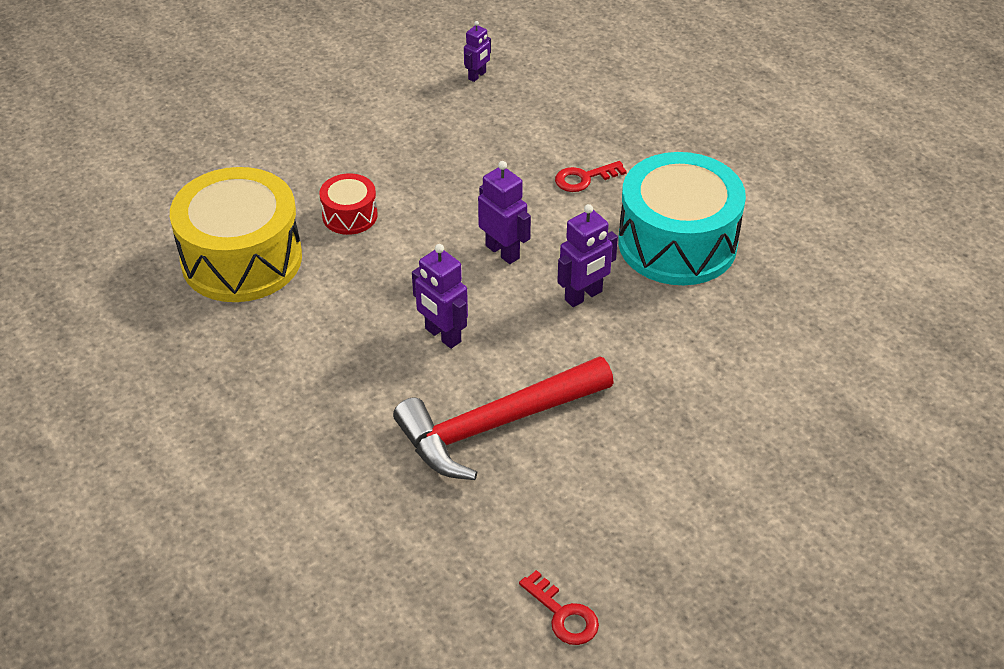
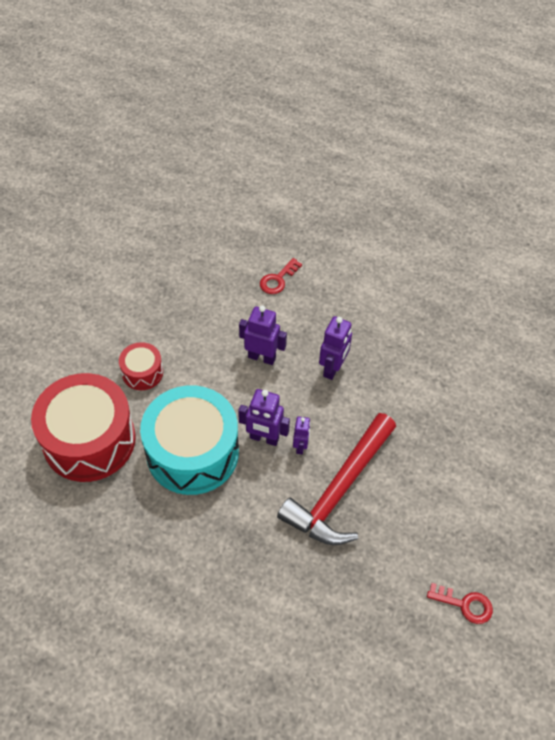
camera: 30 degrees left, 10 degrees up
(241, 259) = (89, 440): yellow drum -> red drum
(477, 76) = (158, 227): purple robot -> purple robot (300, 446)
(677, 243) = (364, 304): turquoise drum -> turquoise drum (192, 452)

